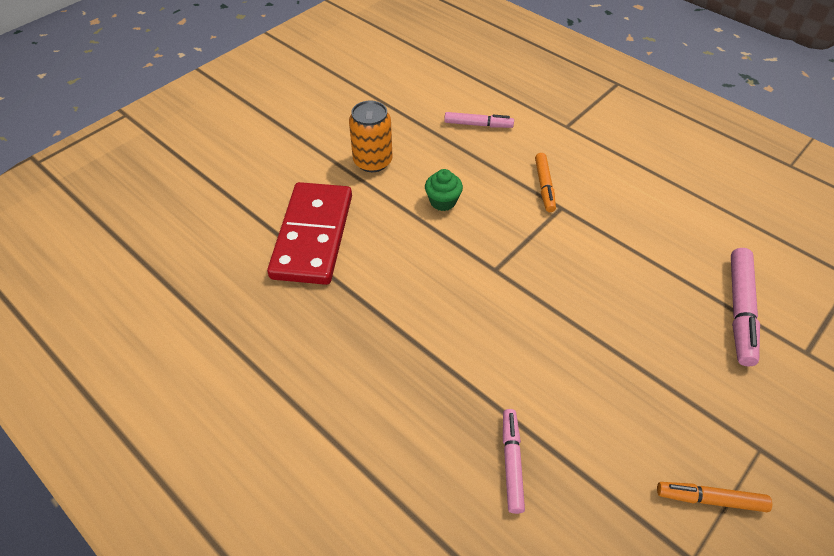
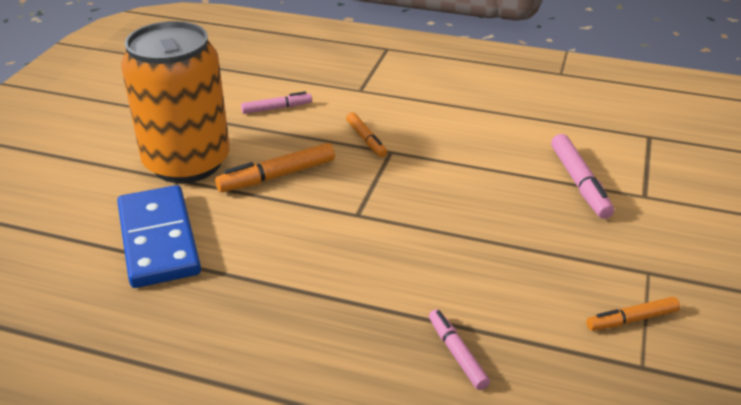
camera: 25 degrees left, 15 degrees down
(313, 236) = (159, 240): red domino -> blue domino
(373, 161) = (187, 163): orange can -> orange can, size x2.06
(443, 201) = (277, 176): green cupcake -> orange marker

